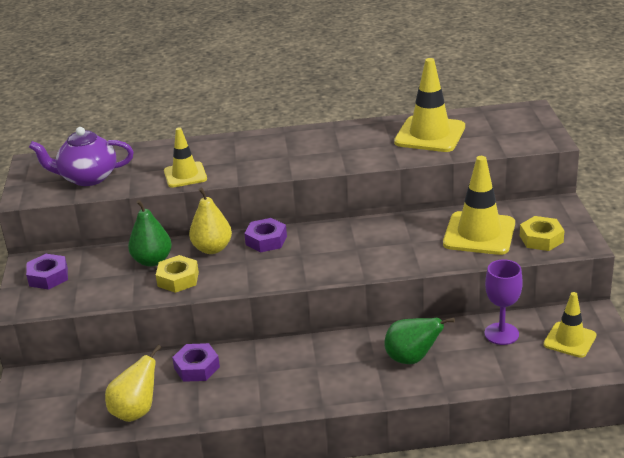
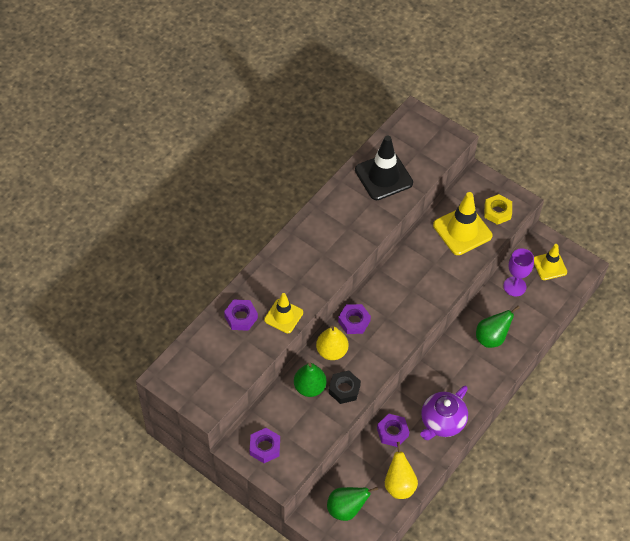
camera: 50 degrees left, 25 degrees up
(63, 395) = (346, 509): none -> green pear
(87, 178) = (223, 363): purple teapot -> purple teapot (442, 422)
(151, 159) = (241, 317): none -> purple nut
(178, 279) = (344, 389): yellow nut -> black nut
(430, 135) = (383, 176): yellow traffic cone -> black traffic cone

